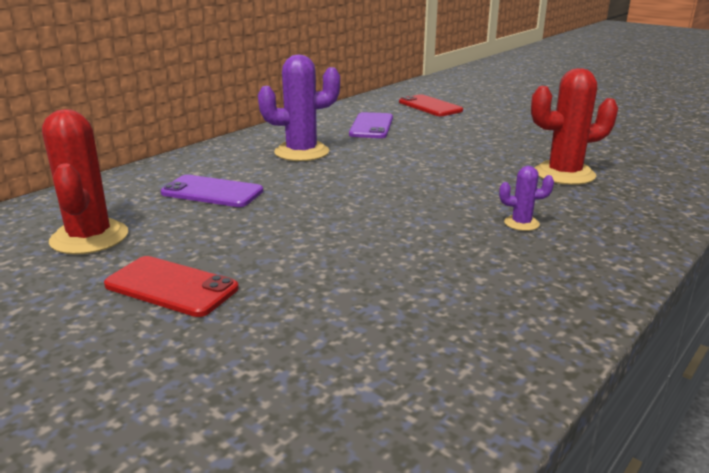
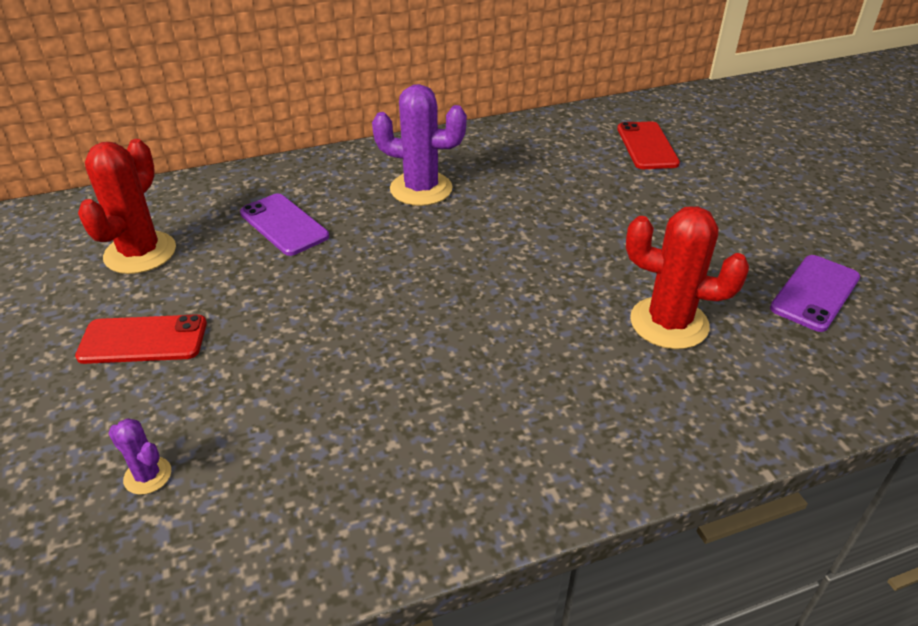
camera: 30 degrees right, 15 degrees up
(171, 287) = (143, 340): red phone -> red phone turned 60 degrees counterclockwise
(371, 126) = (538, 165): purple phone -> purple phone (815, 293)
(521, 223) = (522, 384): purple cactus -> purple cactus (148, 476)

